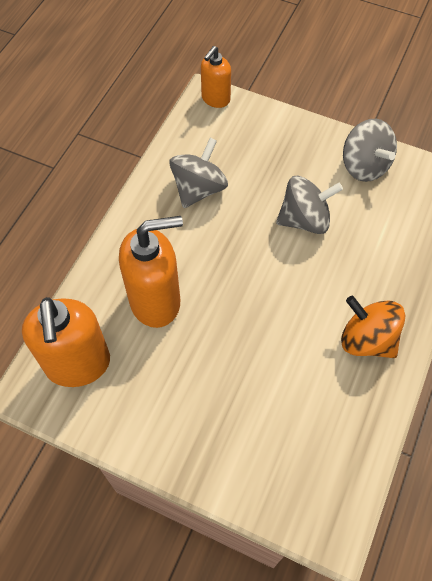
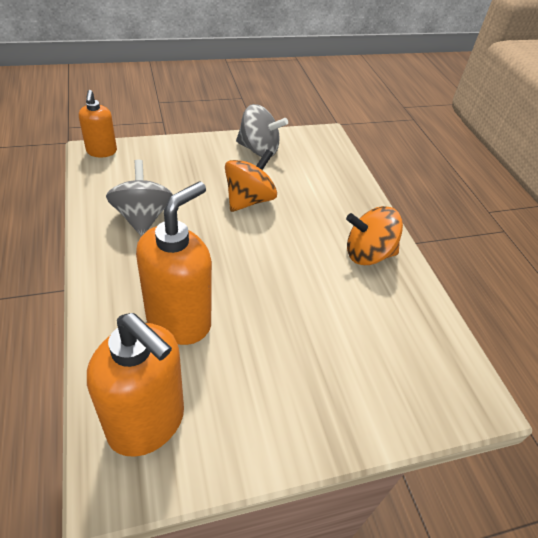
camera: 45 degrees left, 15 degrees down
(304, 219) = (249, 200): grey spinning top -> orange spinning top

